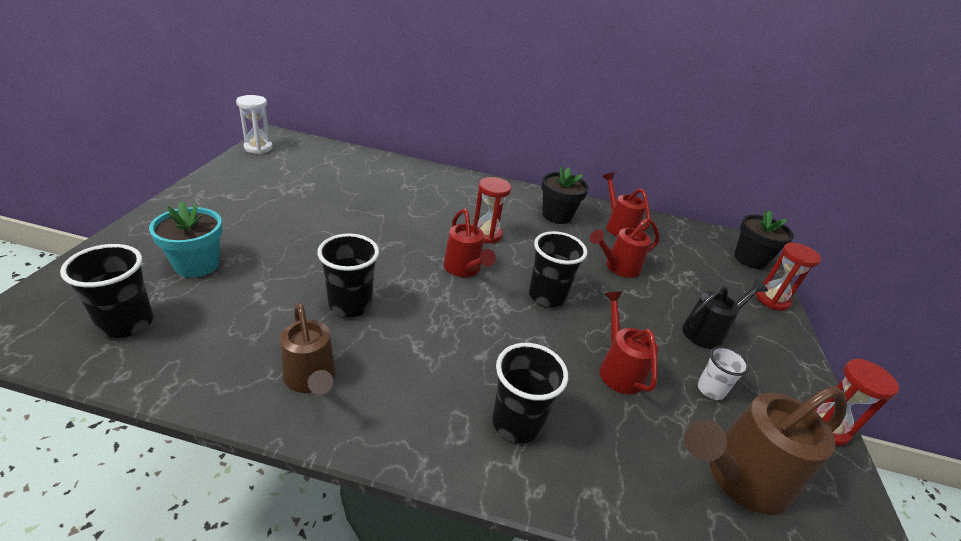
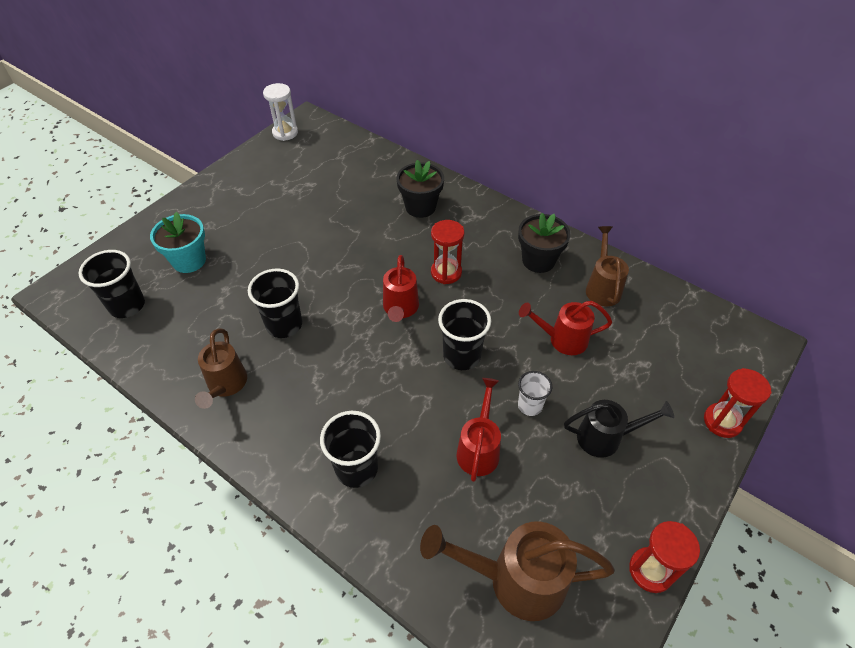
camera: 30 degrees right, 15 degrees up
(618, 226) = (602, 287): red watering can -> brown watering can
(710, 390) = (557, 496): white cup -> white cup (530, 406)
(750, 259) = (742, 363): black flower pot -> black flower pot (420, 207)

